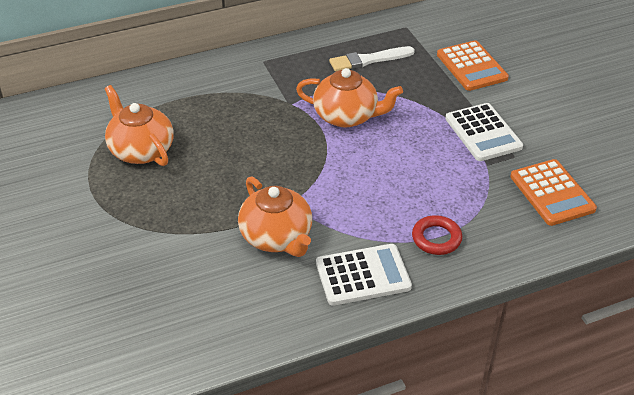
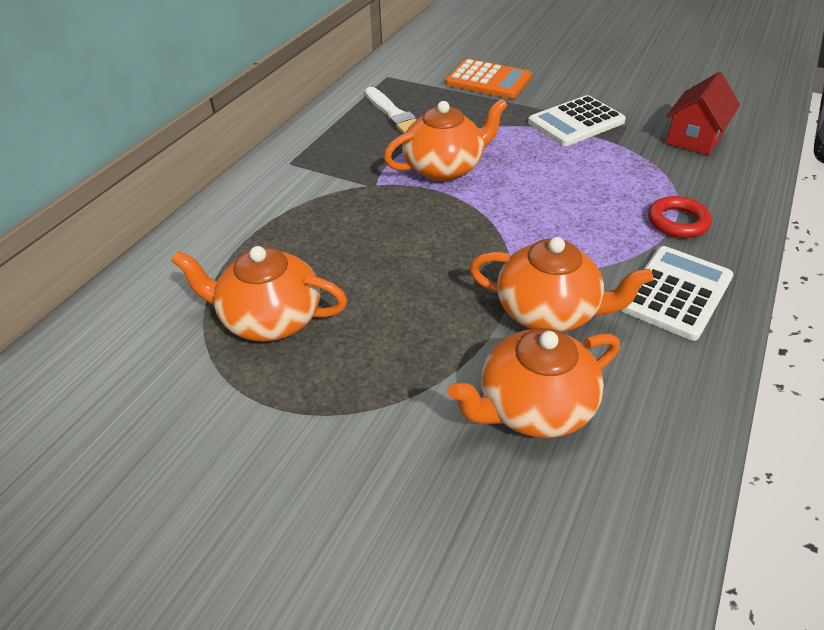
camera: 40 degrees left, 0 degrees up
(199, 275) = (533, 407): none -> orange teapot
(369, 60) = (394, 115): white brush -> white brush turned 60 degrees counterclockwise
(483, 133) = (576, 122): white calculator -> white calculator turned 120 degrees clockwise
(552, 193) = (695, 137): orange calculator -> red house

